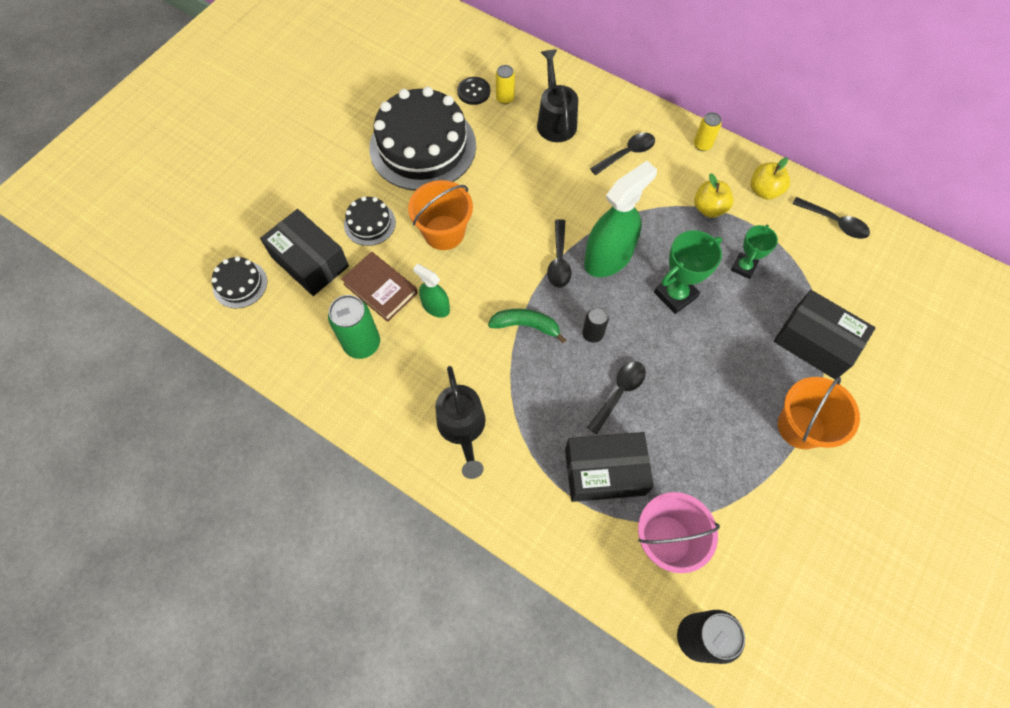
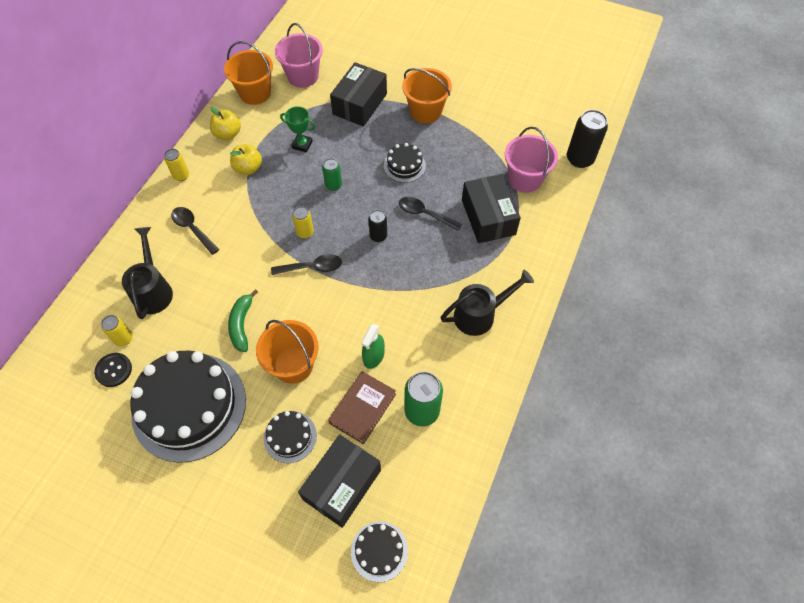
camera: 100 degrees left, 5 degrees down
(526, 325) = (379, 283): green banana -> green banana (242, 324)
(555, 120) = (153, 290): black watering can -> black watering can turned 105 degrees clockwise
(608, 258) = (305, 232): green spray bottle -> yellow can
(675, 295) = (333, 185): green trophy -> green can
(701, 382) = (404, 165): none -> black cake
(834, 222) = (255, 93): black spoon -> orange bucket
(867, 279) = (303, 76): none -> pink bucket

